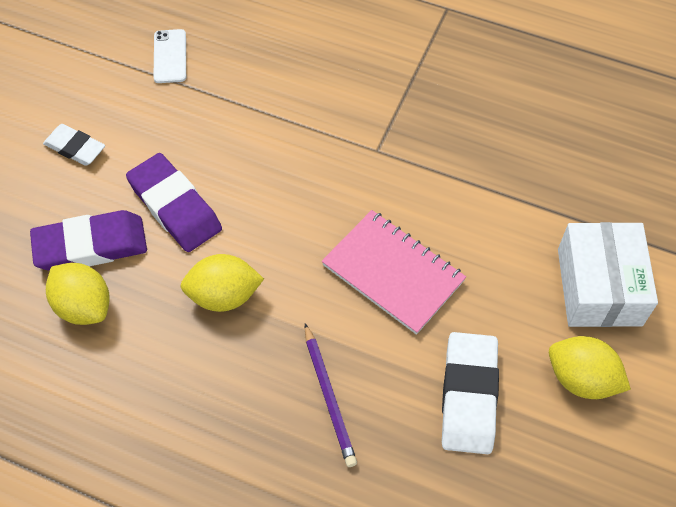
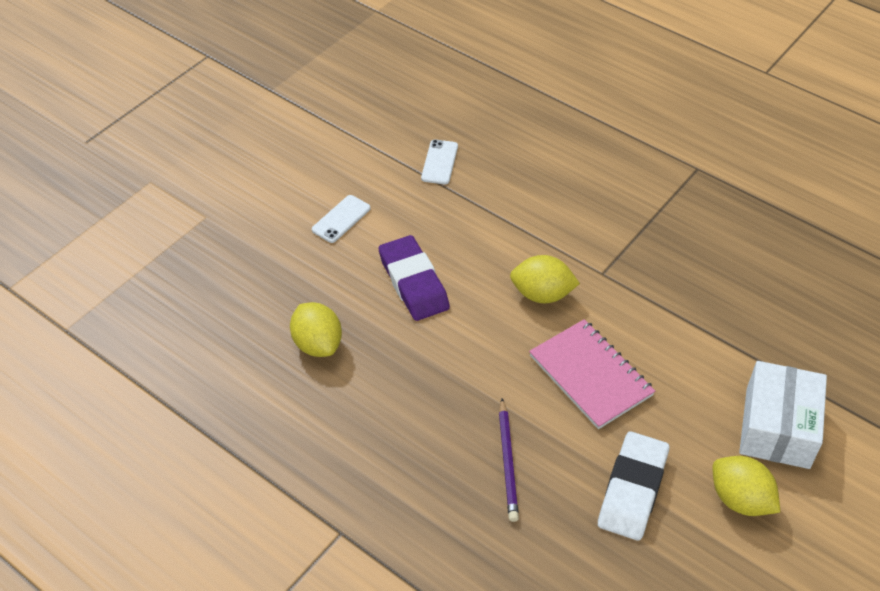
camera: 15 degrees right, 10 degrees down
(75, 147) = (341, 219): white eraser -> white phone
(91, 245) = (335, 298): purple eraser -> none
(224, 295) = (437, 361): yellow lemon -> yellow lemon (542, 294)

